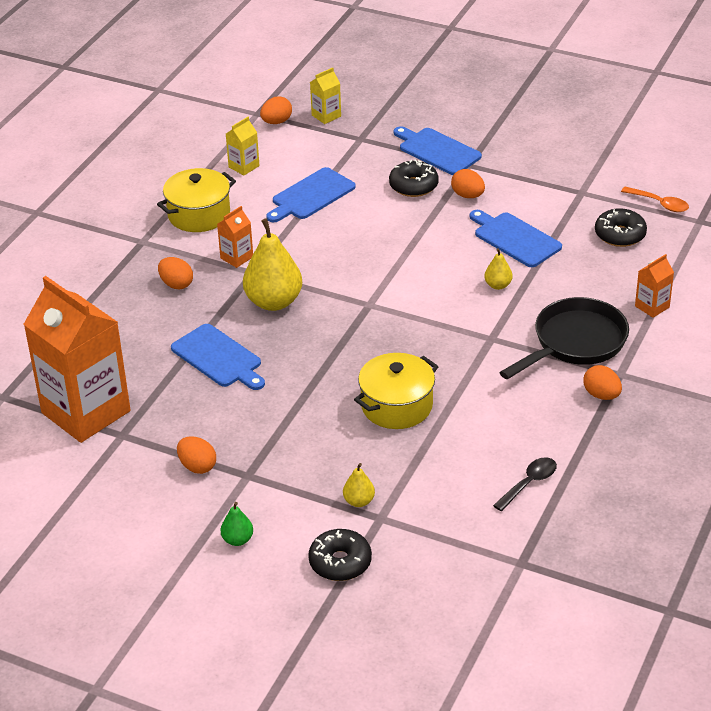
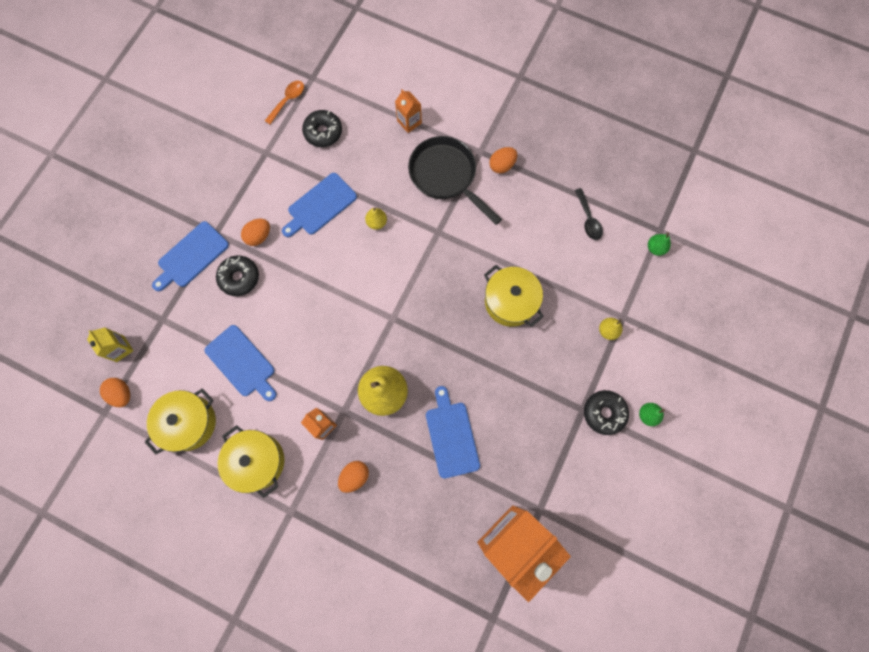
camera: 90 degrees left, 35 degrees up
(197, 466) = (574, 447): orange egg -> none
(218, 358) = (451, 436): blue cutting board -> blue cutting board turned 60 degrees counterclockwise
(244, 166) = (189, 423): yellow carton -> yellow pot
(340, 562) = (665, 344): black donut -> black donut (604, 413)
(491, 556) = (655, 248): none -> green pear
(529, 483) = (588, 219): black spoon -> black spoon turned 150 degrees counterclockwise

